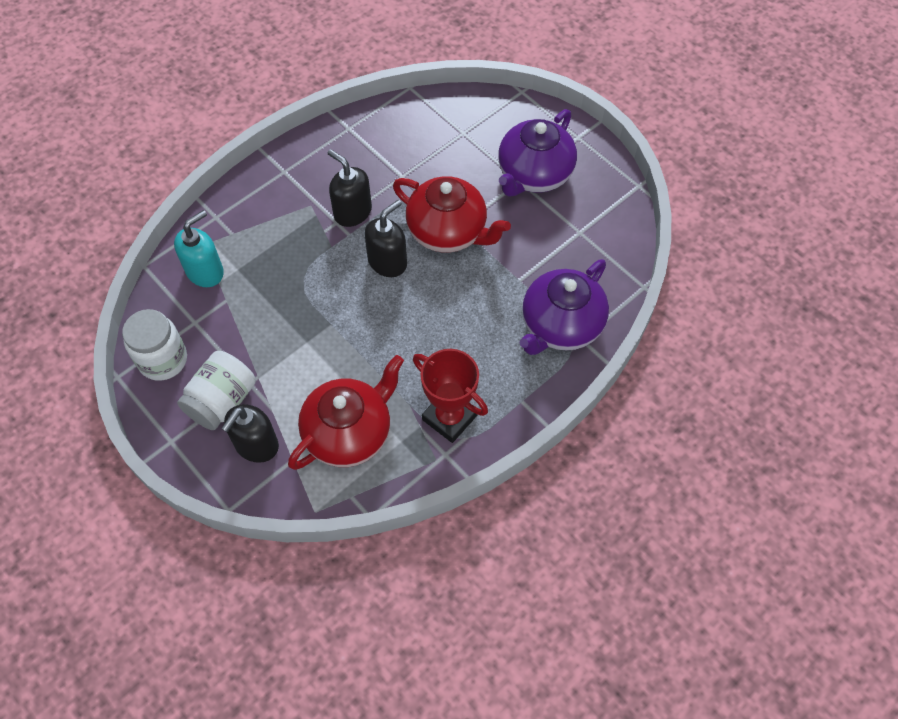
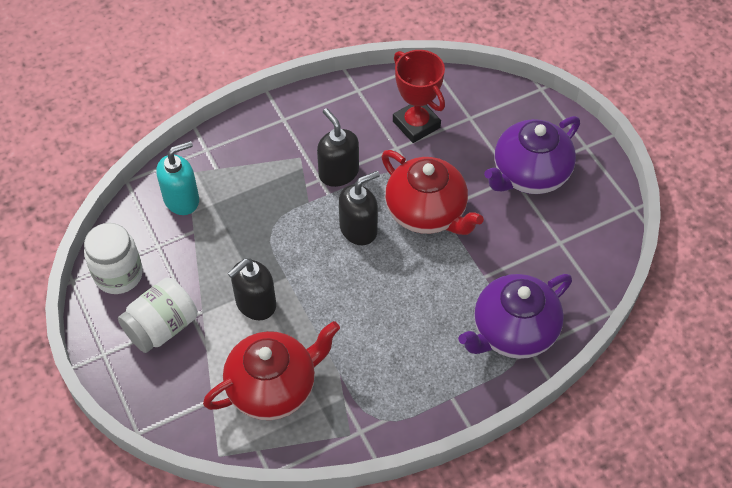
camera: 15 degrees right, 5 degrees down
(256, 445) = (182, 377): black soap dispenser -> black soap dispenser (255, 304)
(449, 417) = (375, 396): red trophy -> red trophy (416, 124)

